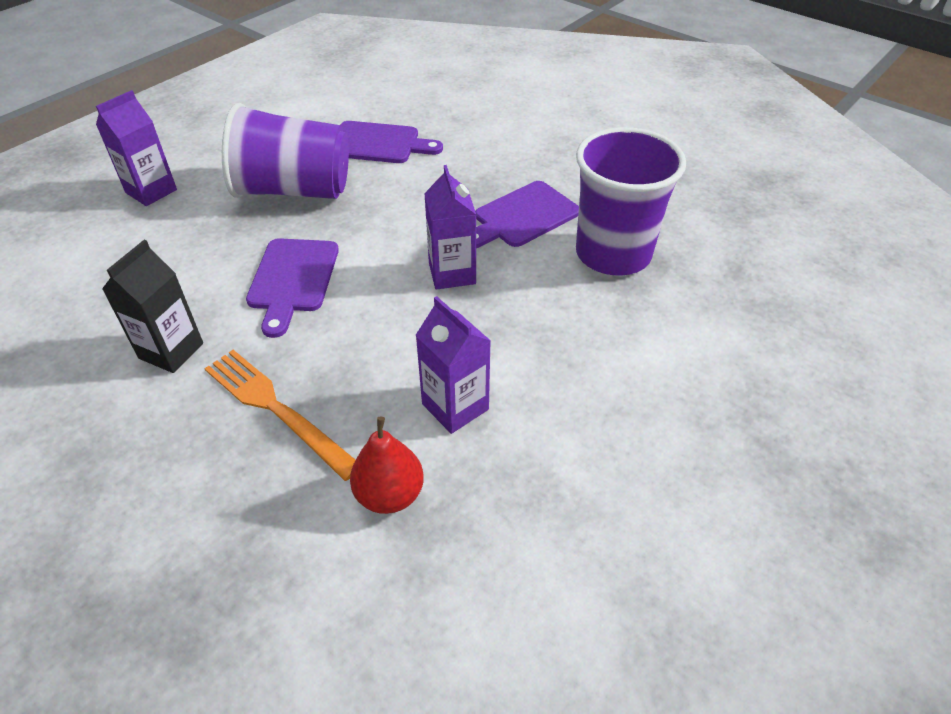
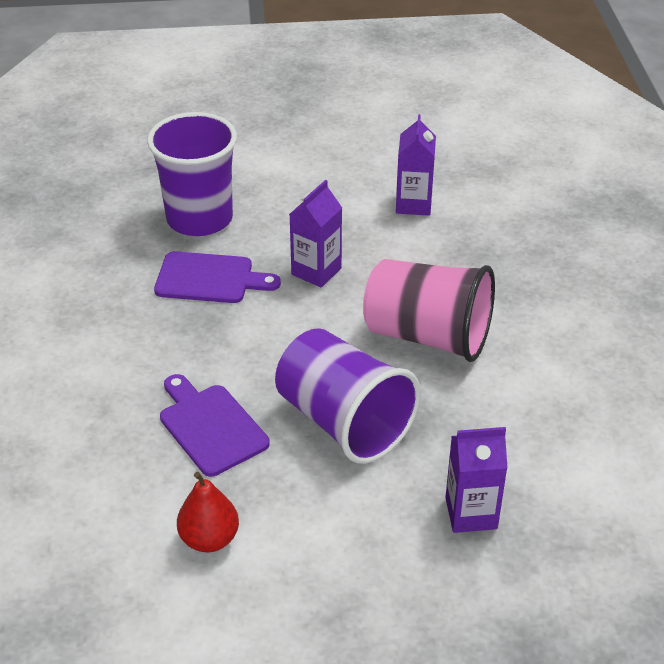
camera: 135 degrees left, 5 degrees down
(171, 351) = (555, 335): black carton -> none
(277, 409) = (514, 260): orange fork -> none
(292, 280) = (427, 336): purple cutting board -> pink cup
(389, 494) = (491, 191): red pear -> red pear (209, 539)

